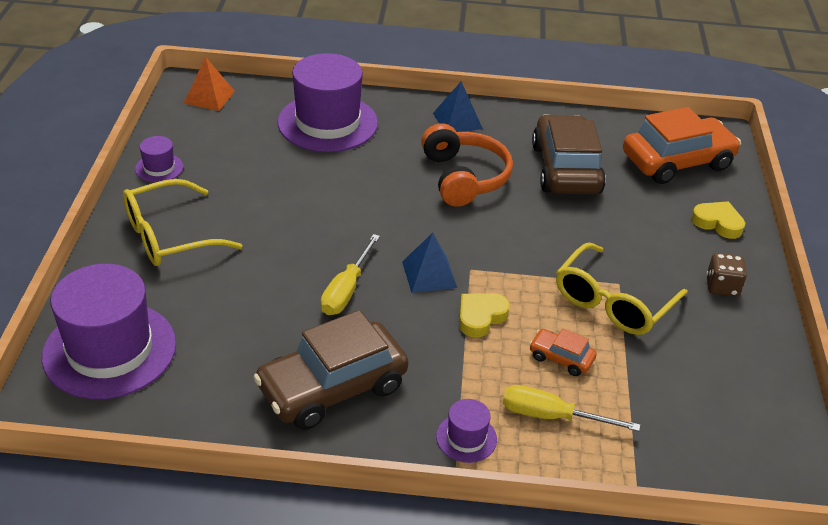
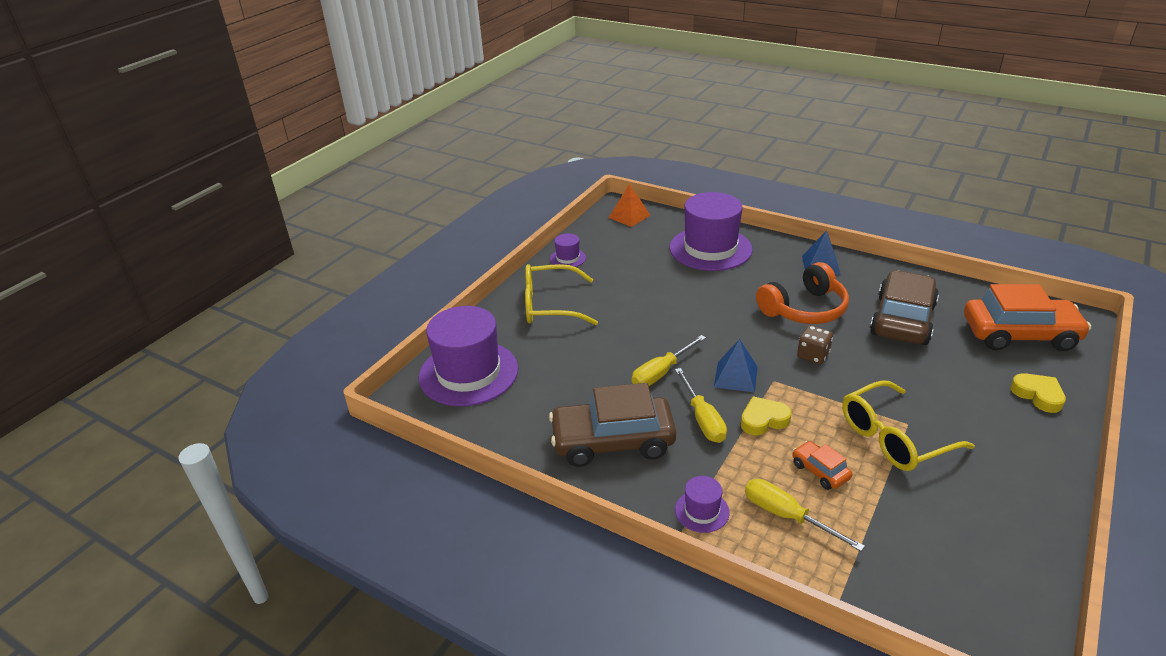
camera: 30 degrees right, 5 degrees down
(418, 333) = (703, 419): none -> yellow screwdriver
(464, 177) = (804, 309): orange headphones -> orange headphones turned 45 degrees clockwise
(722, 286) = (1015, 451): brown dice -> brown dice (813, 355)

